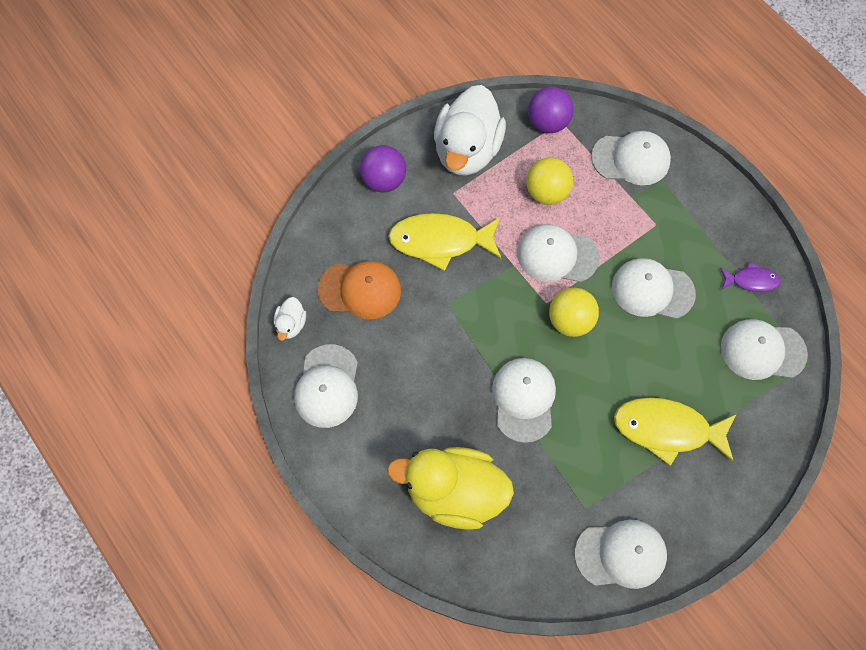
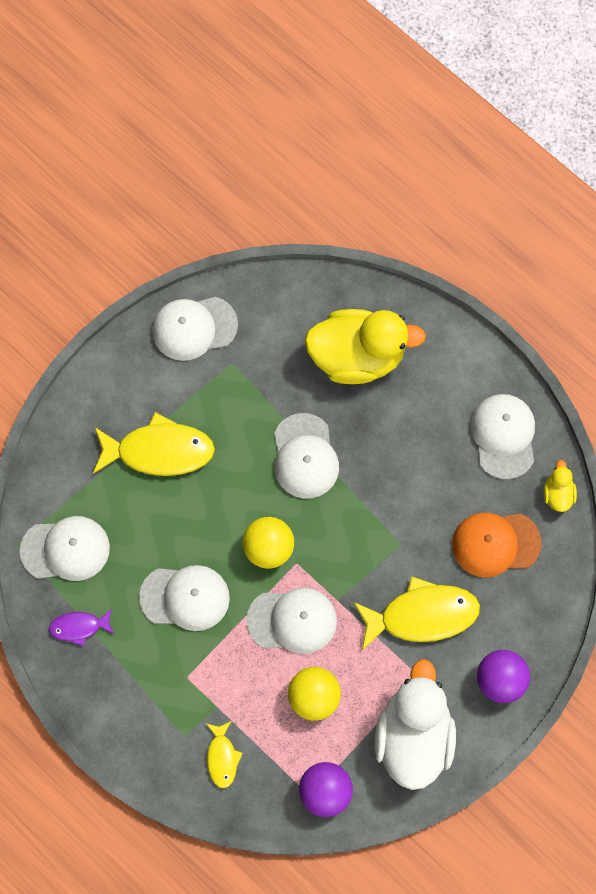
camera: 170 degrees right, 5 degrees up
(291, 324) = (557, 494): white duck -> yellow duck
(631, 159) = (222, 757): white cap -> yellow fish

